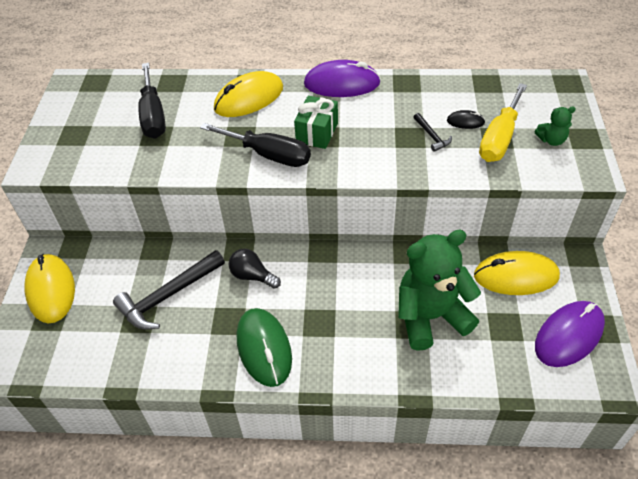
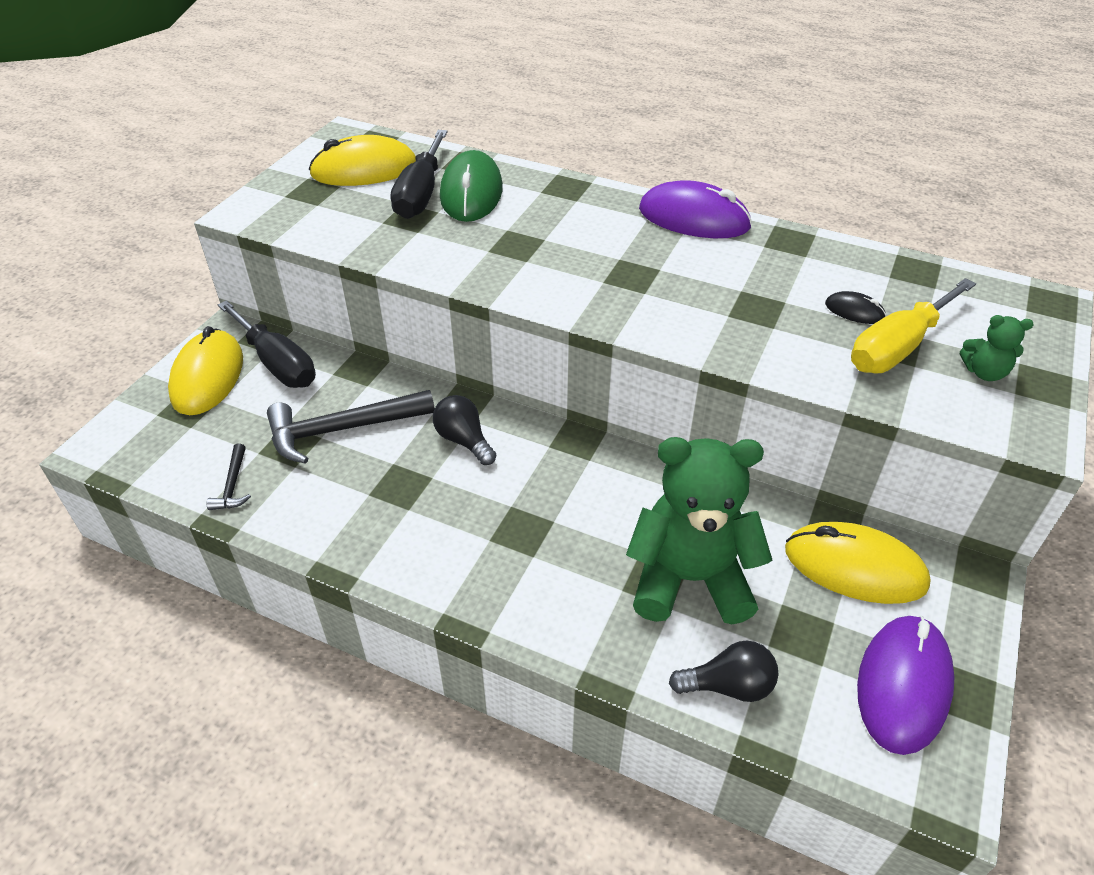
camera: 20 degrees right, 5 degrees down
(249, 98) = (555, 205): yellow mouse -> yellow mouse (364, 170)
(264, 348) = (428, 537): green mouse -> green mouse (471, 193)
(269, 155) = (541, 277): black screwdriver -> black screwdriver (277, 363)
(317, 133) = (624, 268): green gift -> none
(431, 136) = (791, 316): black hammer -> black hammer (233, 485)
(480, 372) = (728, 686): none -> black light bulb
(569, 335) = (903, 685): purple mouse -> purple mouse turned 45 degrees counterclockwise

